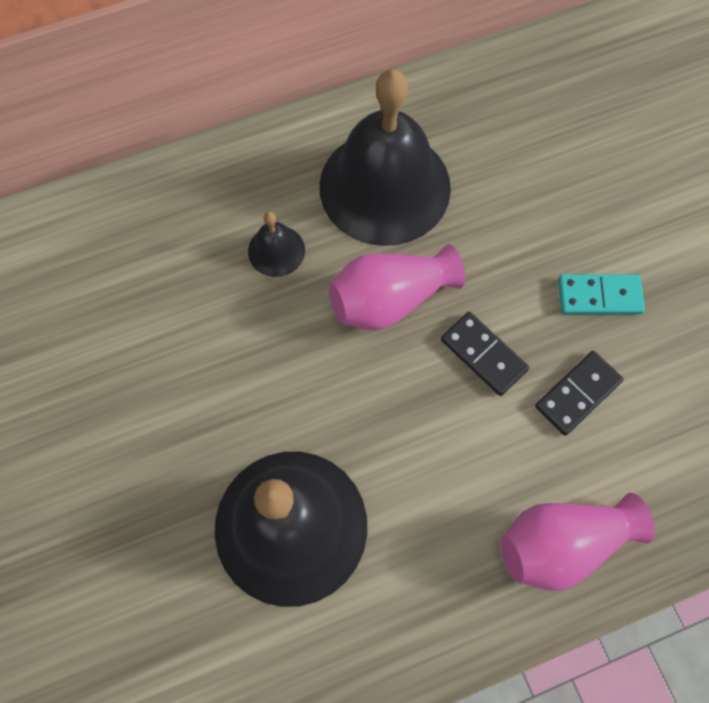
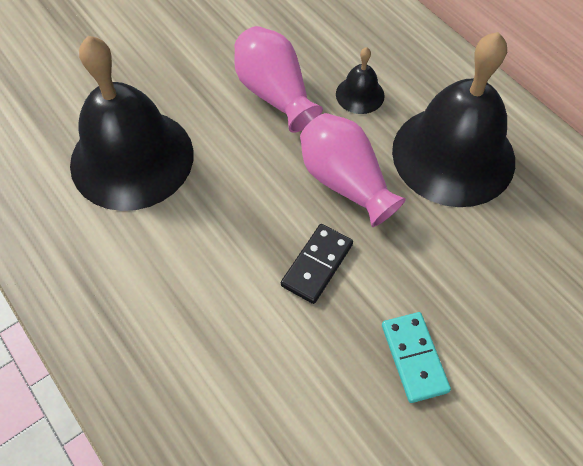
camera: 75 degrees right, 10 degrees down
(561, 543) = (153, 363): pink vase -> pink vase (275, 93)
(577, 394) = (302, 354): black domino -> none

